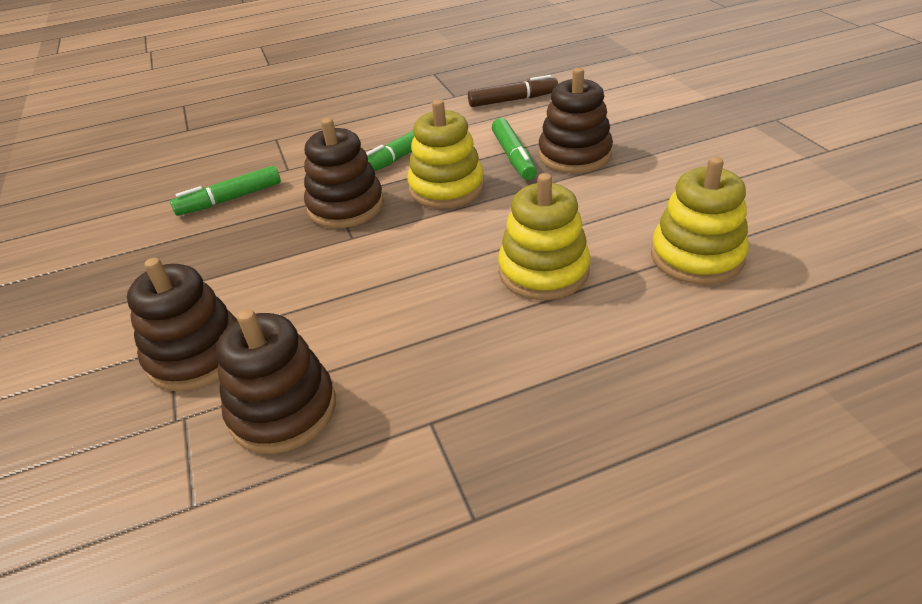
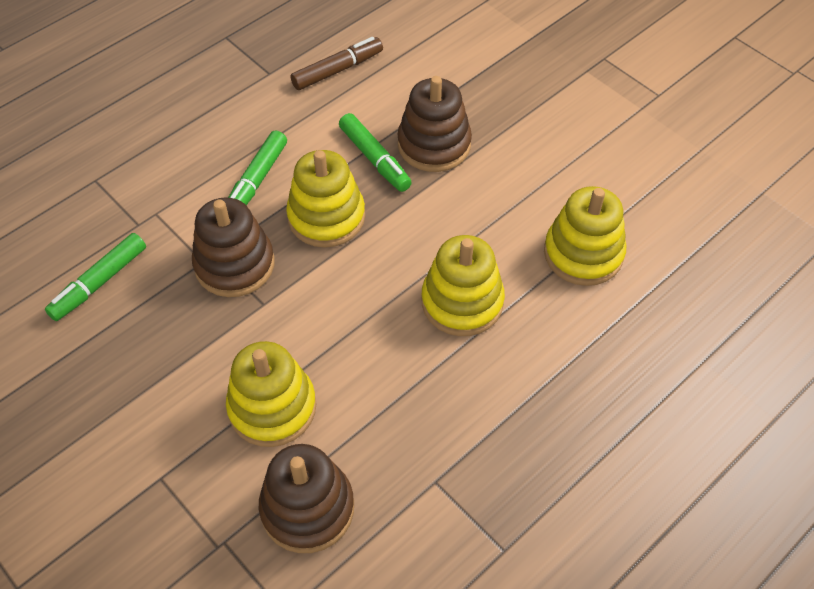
camera: 25 degrees left, 15 degrees up
(196, 355) = (192, 478): brown stacking toy -> none
(307, 316) = (272, 407): none -> yellow stacking toy

